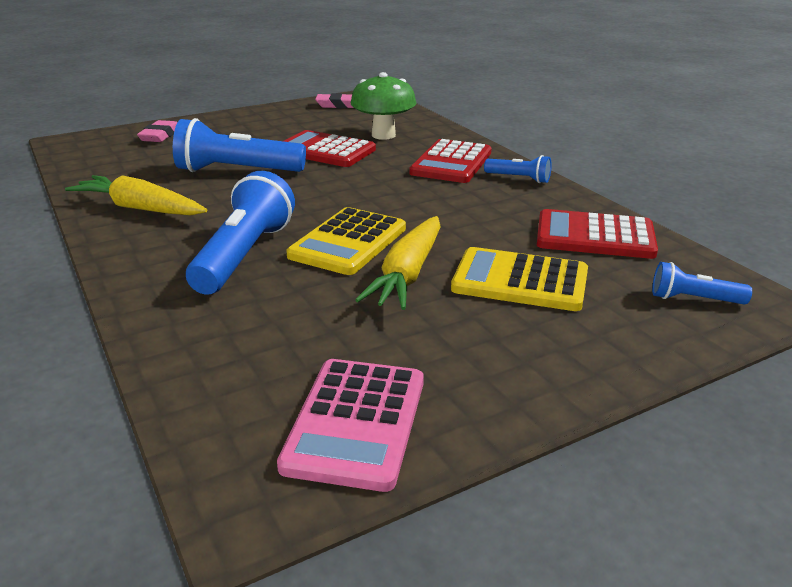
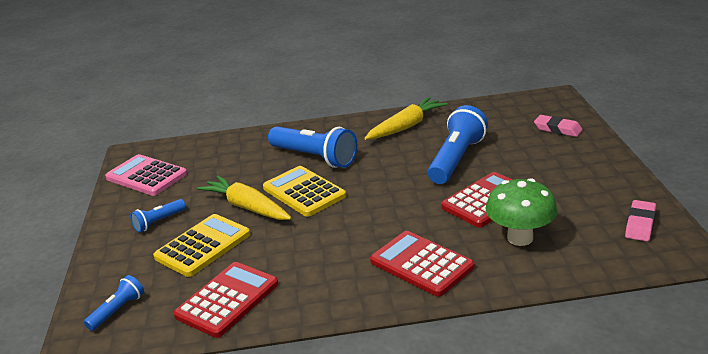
camera: 115 degrees right, 0 degrees up
(519, 178) = (360, 295): blue flashlight -> blue flashlight (158, 222)

